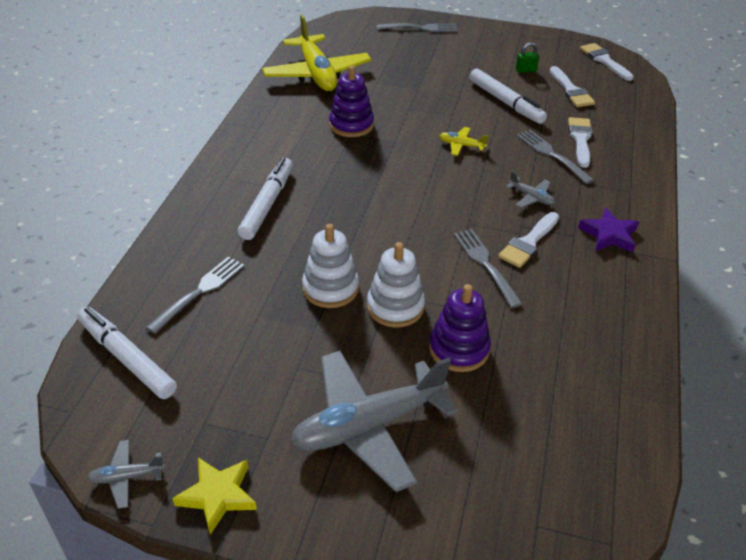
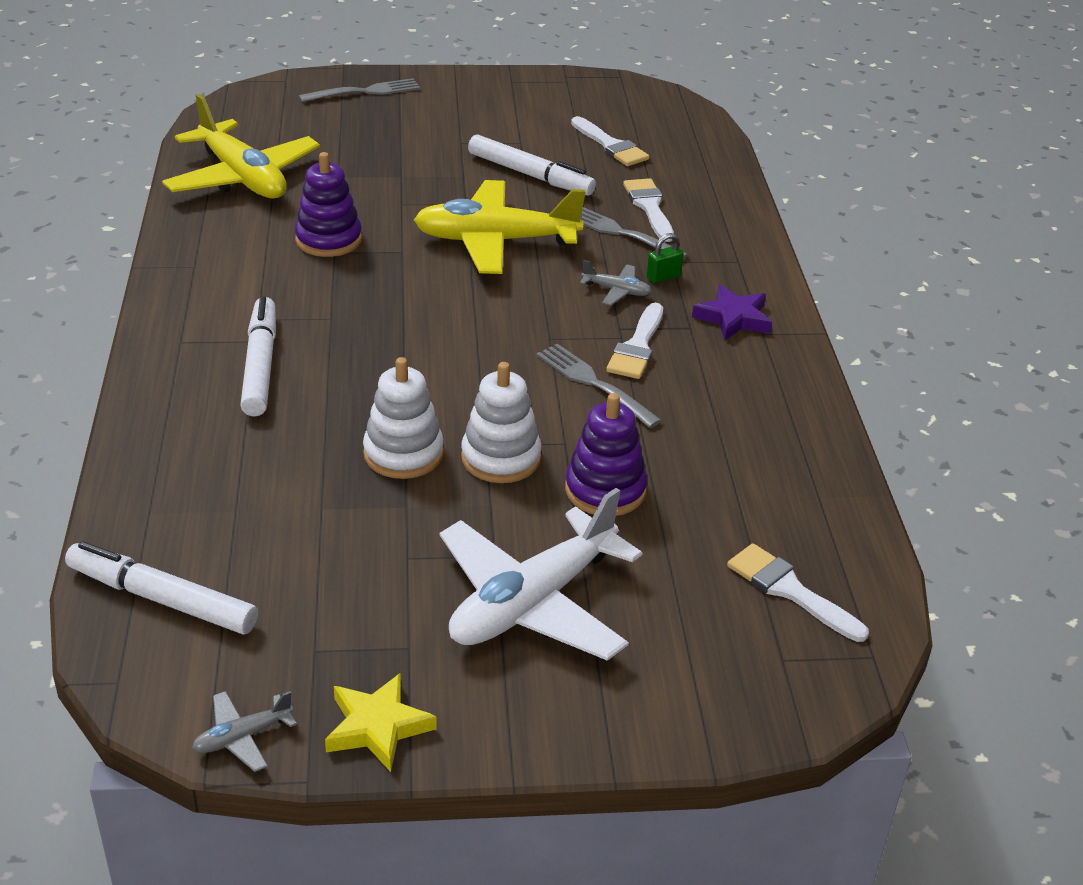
camera: 20 degrees left, 5 degrees down
(199, 292) = (221, 496): grey fork -> none
(368, 426) = (532, 603): grey plane -> white plane
(461, 145) = (495, 241): yellow plane -> yellow plane, size x2.39
(525, 70) = (539, 128): green padlock -> green padlock (663, 277)
(604, 60) = (638, 100): white brush -> white brush (789, 590)

